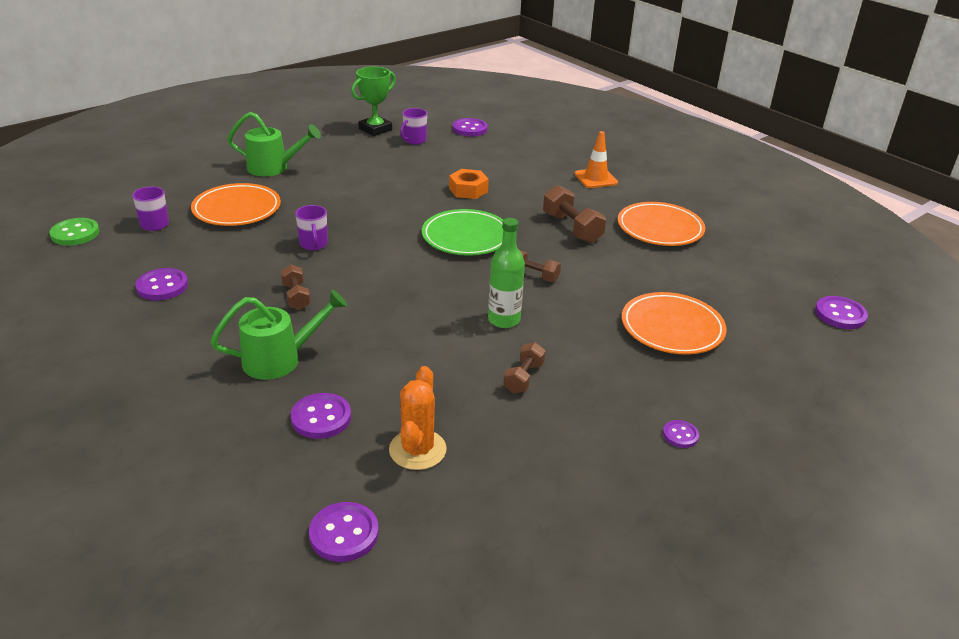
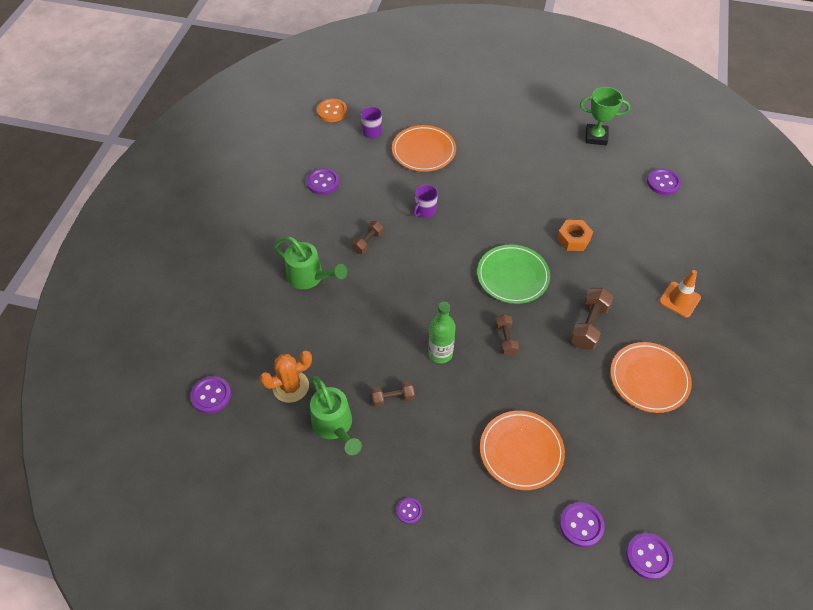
camera: 55 degrees right, 20 degrees up
(75, 233) = (332, 111): green button -> orange button
(274, 168) = (486, 130): green watering can -> green watering can (334, 426)
(321, 418) = (280, 328): purple button -> purple button (581, 525)
(414, 140) = (606, 166): purple mug -> none

